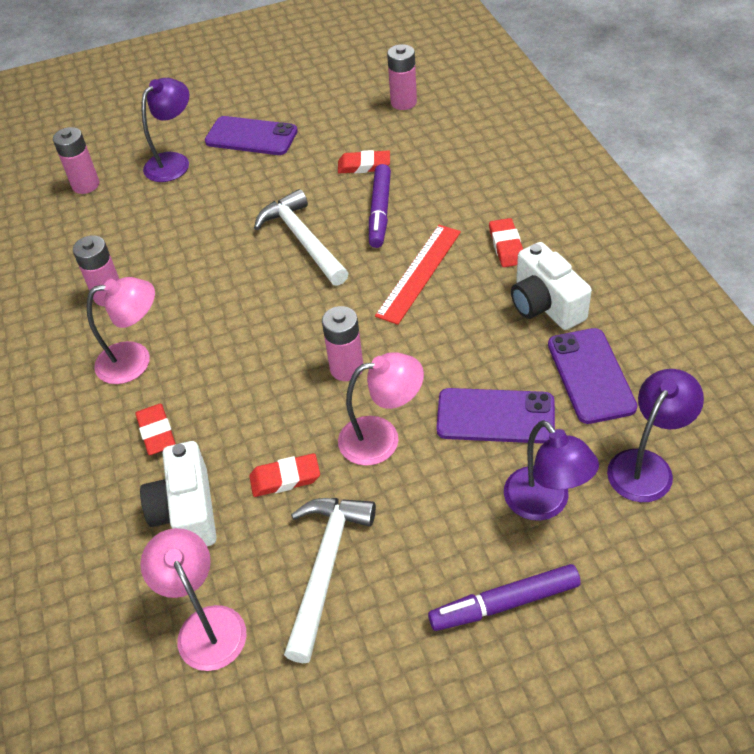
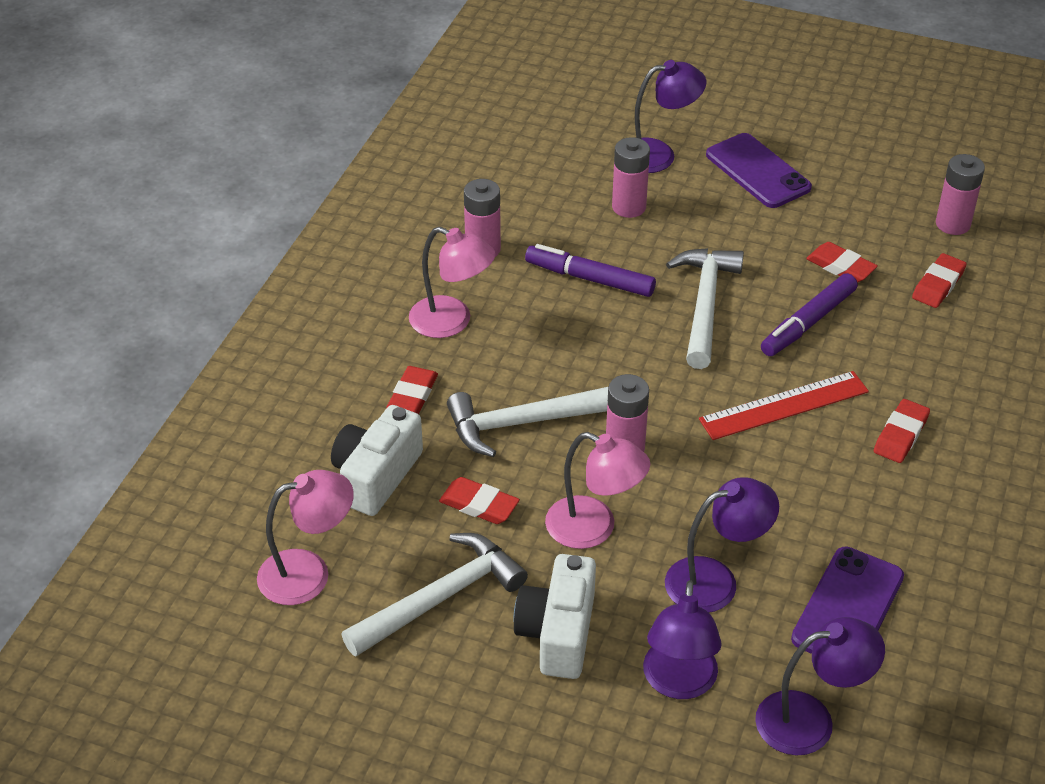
camera: 35 degrees right, 5 degrees down
(86, 185) = (557, 131): pink battery -> pink battery (629, 207)
(206, 625) = (308, 573): pink lamp -> pink lamp turned 60 degrees clockwise
(260, 396) = (525, 422): none -> white hammer
(432, 142) = (938, 284): none -> red eraser
(495, 416) = (715, 581): purple phone -> purple lamp
(504, 603) = (556, 732): purple marker -> purple marker (590, 278)
(545, 304) = (877, 515): white camera -> white camera (558, 633)

